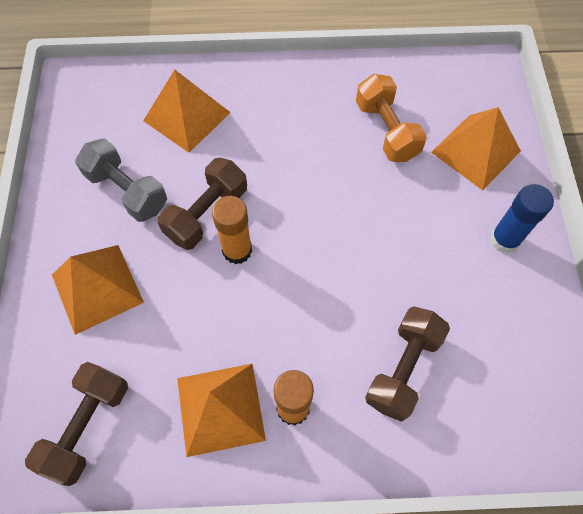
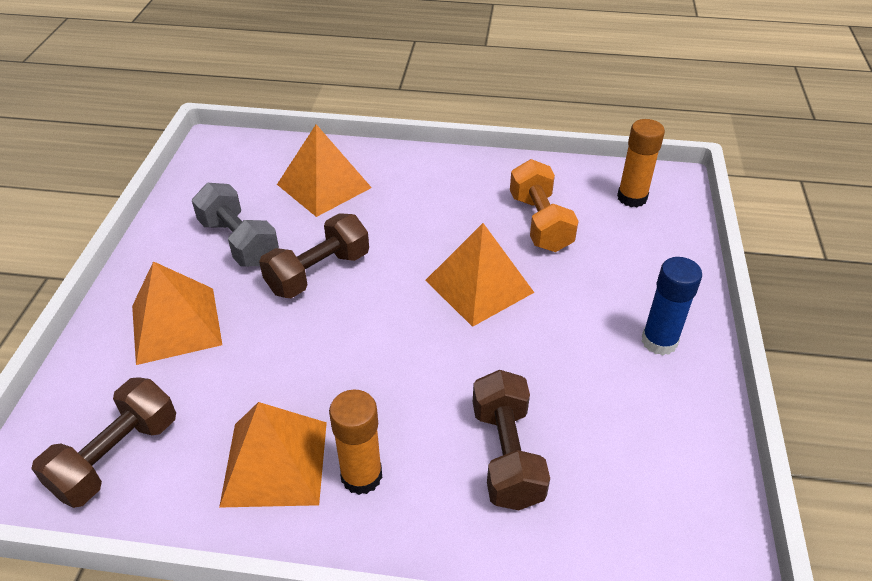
camera: 10 degrees right, 20 degrees down
(237, 250) = (342, 310): orange glue stick -> orange glue stick (632, 198)
(403, 368) = (506, 455): brown dumbbell -> brown dumbbell turned 45 degrees counterclockwise
(475, 151) = (639, 253): orange pyramid -> orange pyramid (479, 286)

